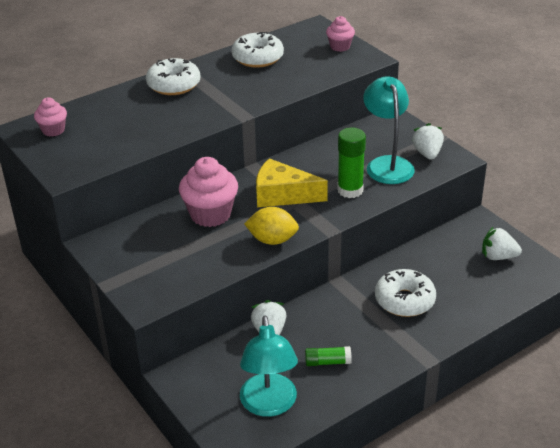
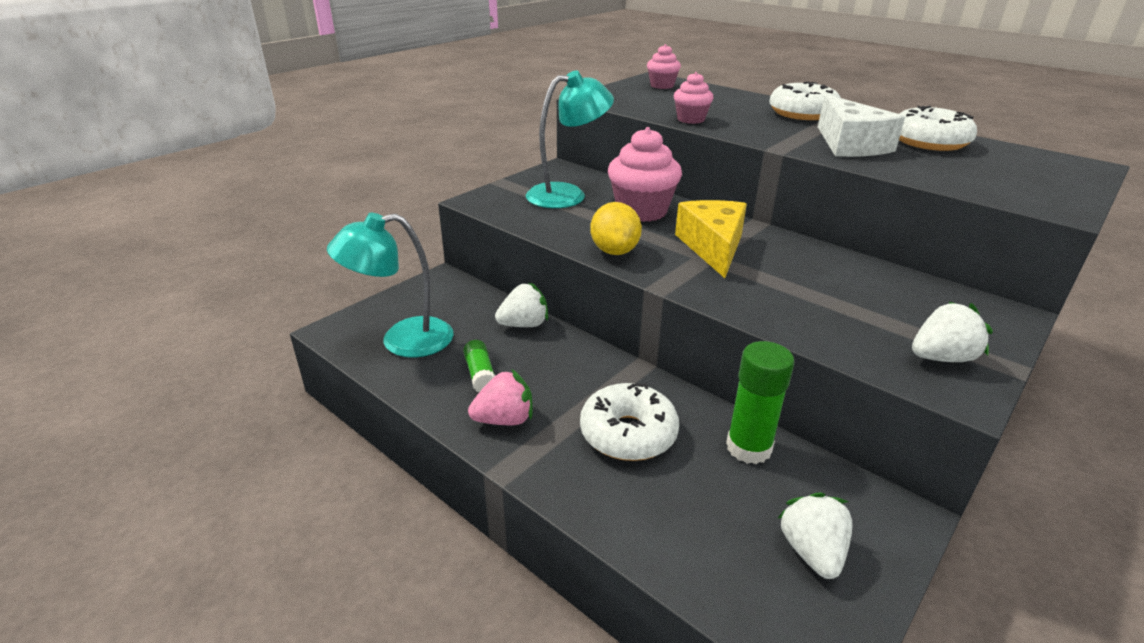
camera: 75 degrees right, 5 degrees down
(249, 87) = (850, 145): none -> white cheese
(340, 47) = (1054, 184): pink cupcake -> pink cupcake (691, 119)
(350, 190) = (765, 293): green glue stick -> green glue stick (748, 447)
(380, 354) = (504, 420): none -> pink strawberry
(387, 164) = (865, 319): turquoise lamp -> turquoise lamp (567, 194)

